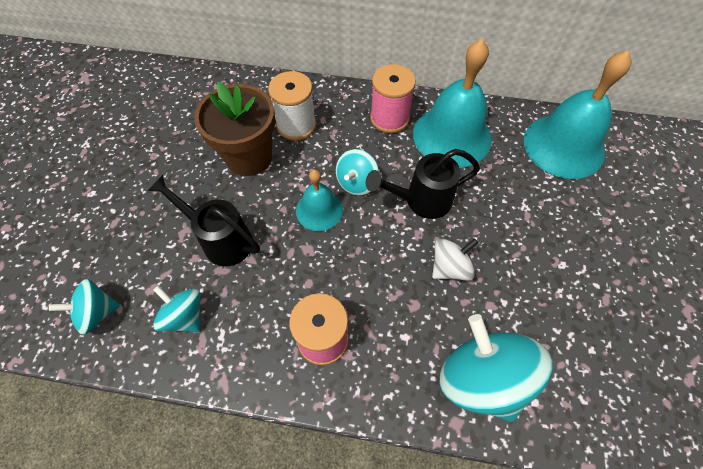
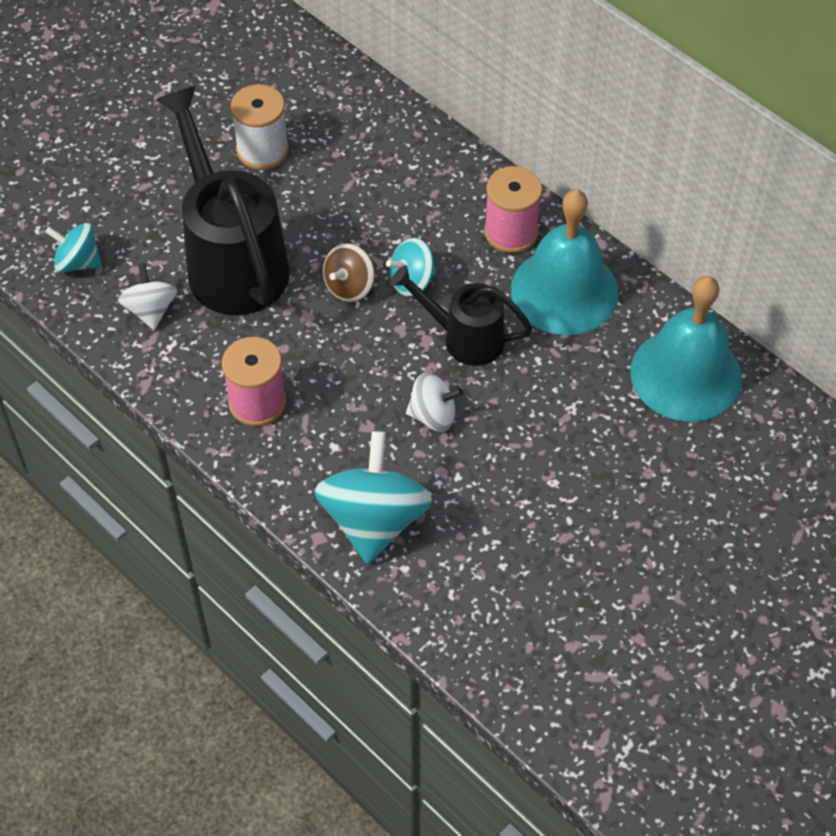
camera: 35 degrees right, 5 degrees down
(185, 316) = (150, 310): turquoise spinning top -> white spinning top
(221, 240) = (232, 260): black watering can -> black watering can, size x1.76
(249, 157) = (321, 191): brown flower pot -> none
(296, 125) = (399, 183): white spool -> white spool (262, 150)
(319, 210) = (349, 286): turquoise bell -> brown spinning top

